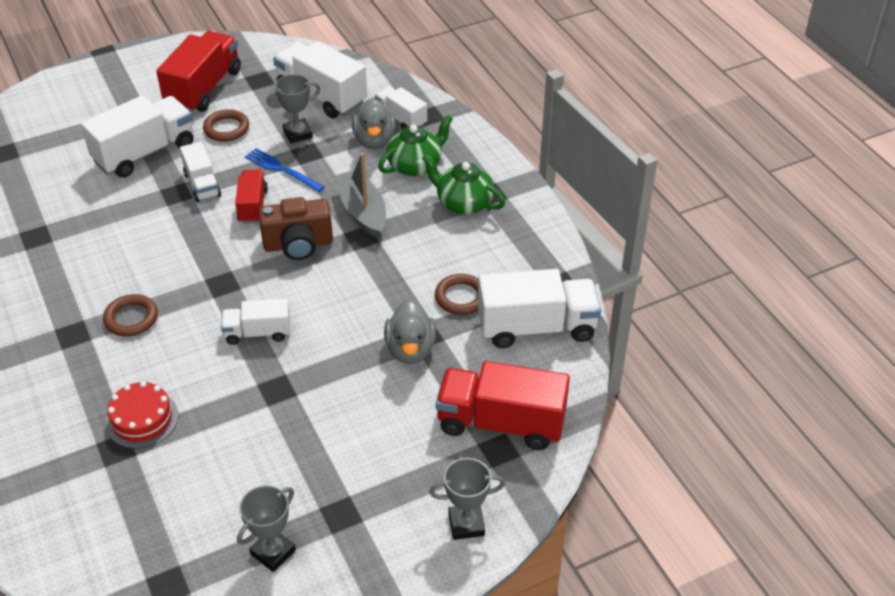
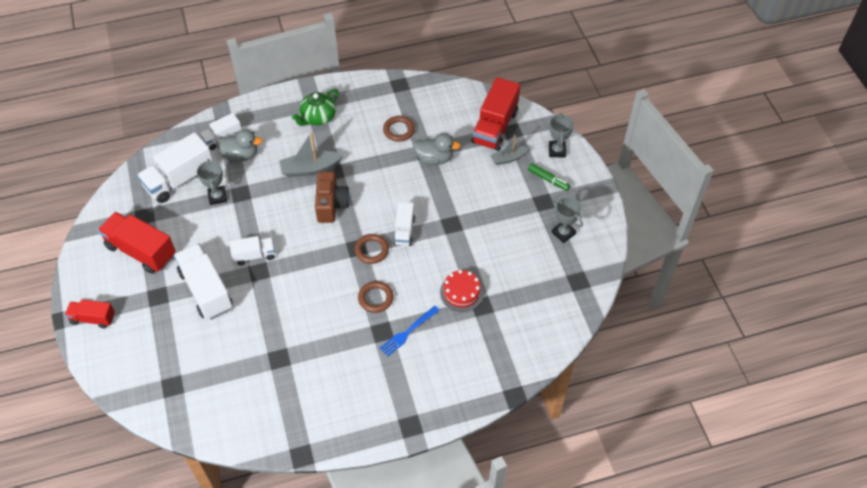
camera: 80 degrees left, 10 degrees up
(226, 129) = (196, 238): brown ring -> brown ring (371, 250)
(253, 206) = (286, 227): red truck -> red truck (93, 318)
(281, 169) = (253, 209): blue fork -> blue fork (407, 332)
(393, 517) = (548, 179): none -> green marker
(415, 165) = (273, 136): green teapot -> none
(432, 451) = (508, 158): none -> grey boat
(536, 327) = (430, 101): white truck -> none

